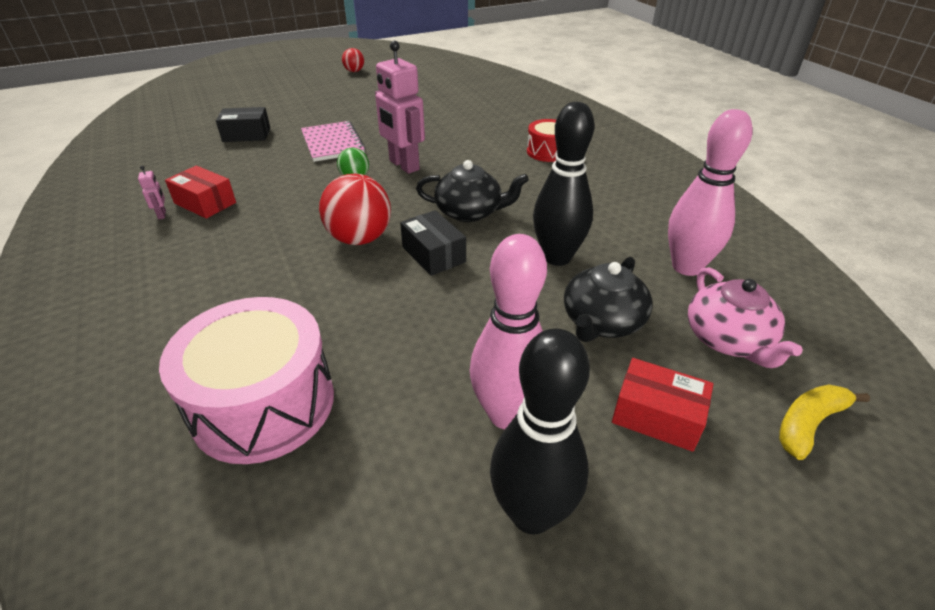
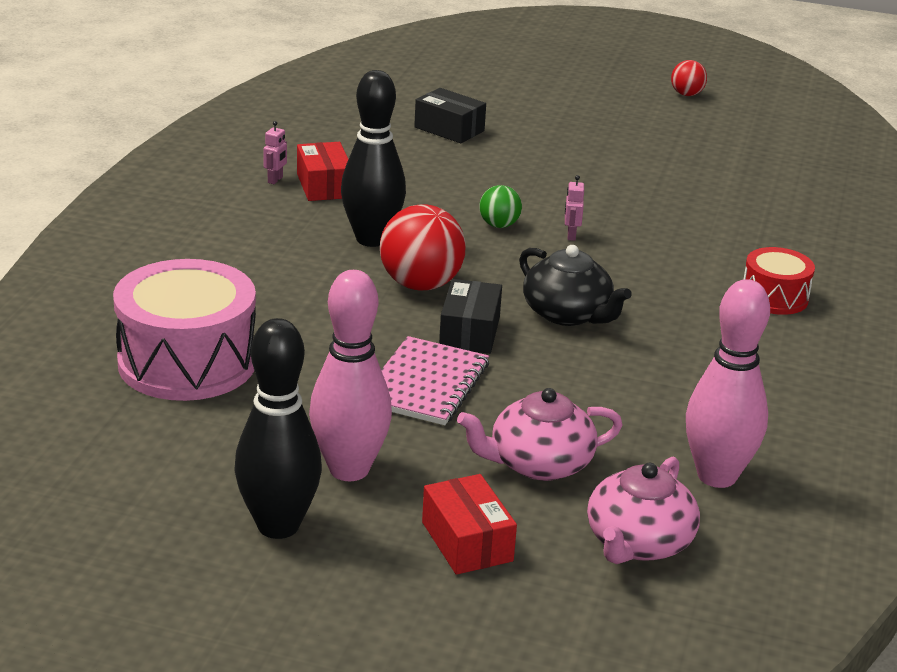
camera: 40 degrees right, 10 degrees down
(332, 143) = (528, 177): pink notebook -> pink notebook (426, 384)
(403, 165) = (571, 235): pink robot -> pink robot, size x0.40
(557, 257) = (589, 396): black bowling pin -> black bowling pin (372, 239)
(602, 322) = (538, 464): black teapot -> pink teapot
(808, 424) = (592, 625): yellow banana -> none

